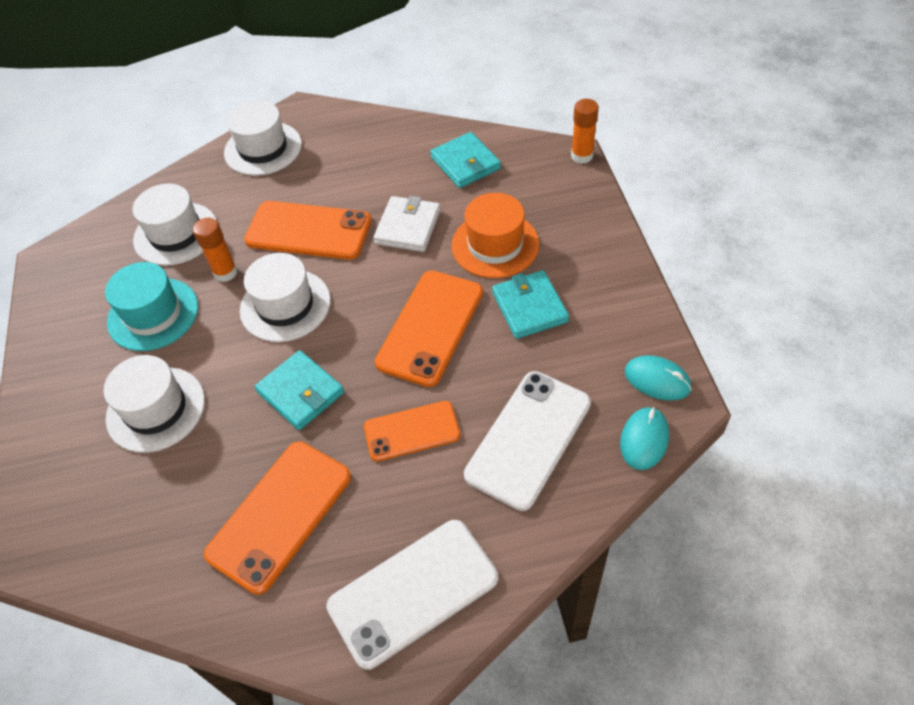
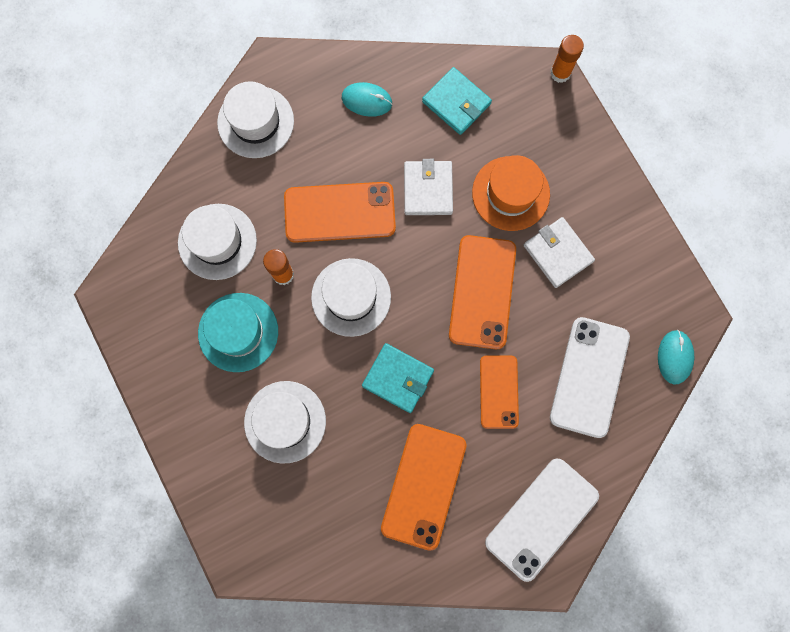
camera: 20 degrees left, 25 degrees up
(412, 431) = (498, 392): orange phone -> orange phone turned 60 degrees counterclockwise
(529, 307) = (557, 253): turquoise wallet -> white wallet
(657, 380) = (674, 301): turquoise mouse -> turquoise mouse (367, 100)

